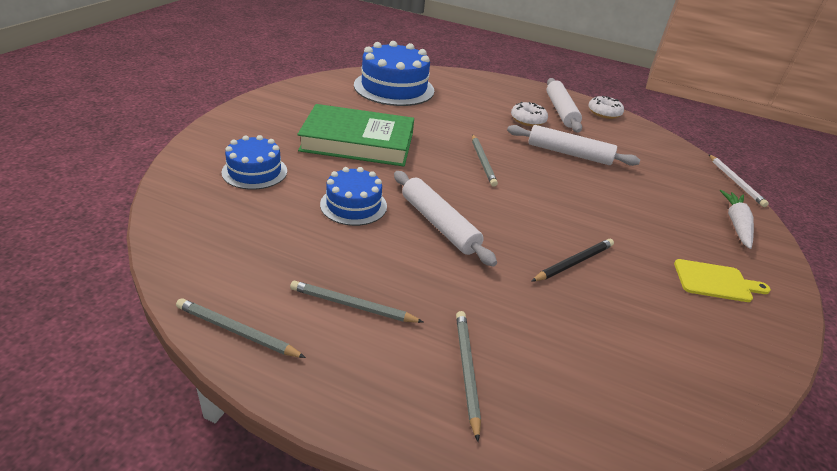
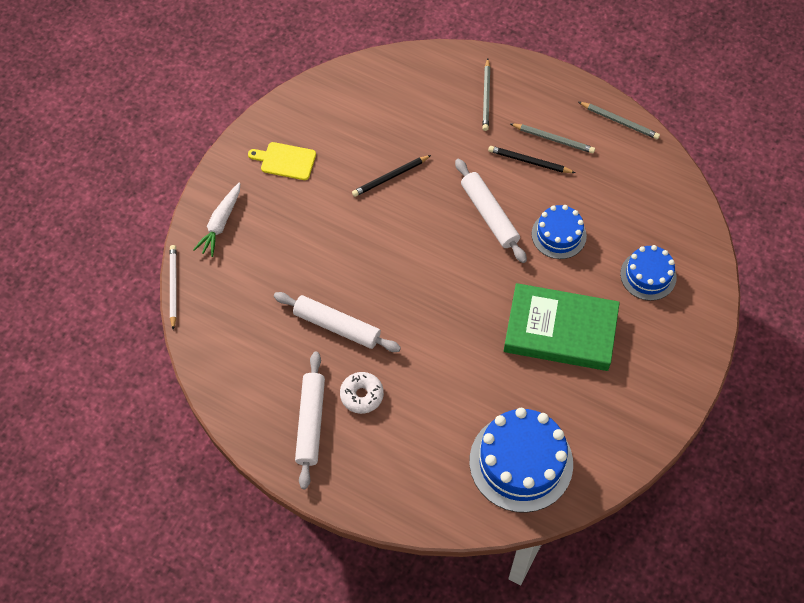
camera: 170 degrees left, 25 degrees up
(390, 277) = (529, 161): none -> black pencil
(482, 161) = (435, 305): grey pencil -> none
(604, 113) = (252, 424): white donut -> none

